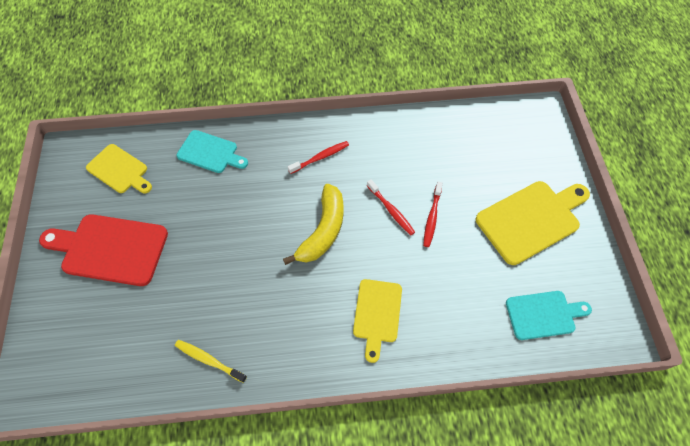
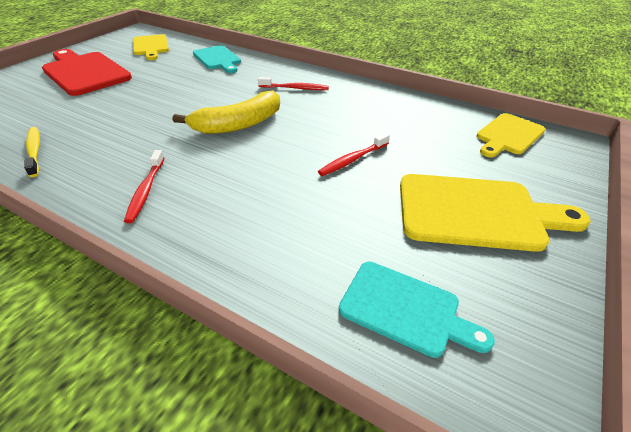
camera: 35 degrees right, 20 degrees down
(377, 314) = (205, 197): yellow cutting board -> yellow cutting board (508, 135)
(391, 210) = (317, 138): red toothbrush -> red toothbrush (146, 190)

